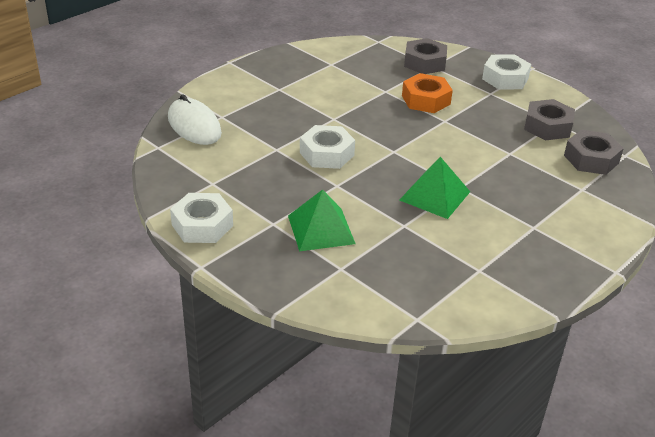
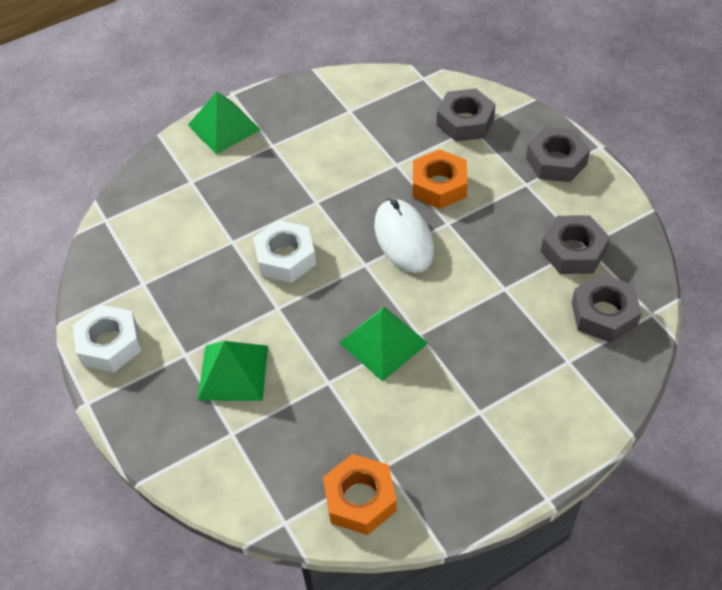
camera: 20 degrees right, 15 degrees up
(194, 126) = (156, 192): white mouse -> white mouse (404, 238)
(232, 81) = (224, 127): none -> green pyramid
(471, 294) = (360, 499): none -> orange nut
(505, 78) = (556, 161): white nut -> grey nut

